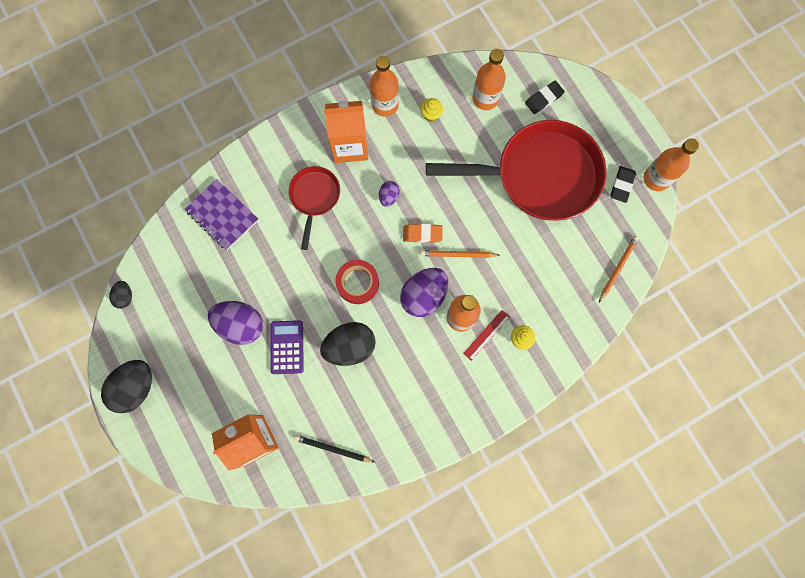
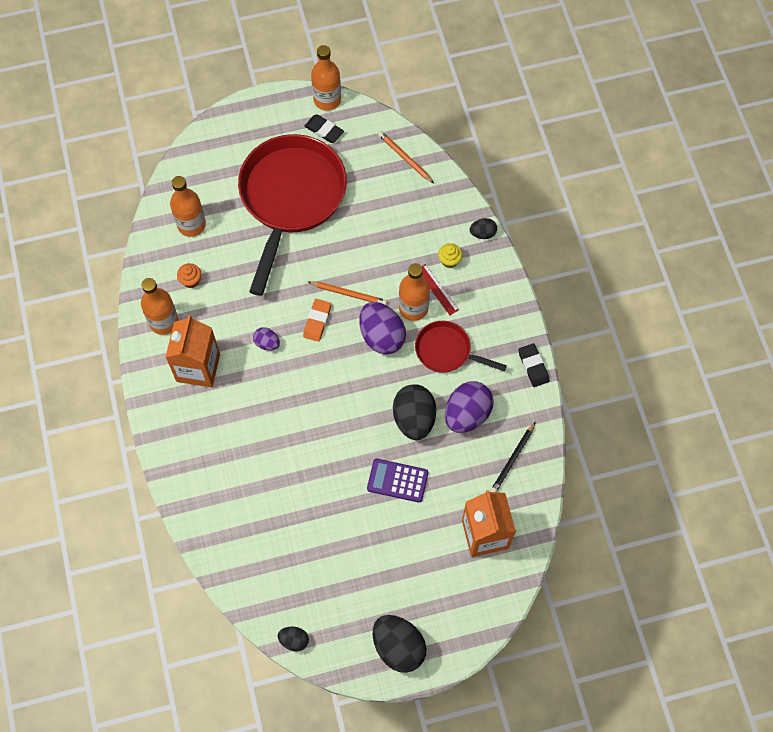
camera: 75 degrees left, 10 degrees down
(222, 215) = (233, 516): purple notebook -> none
(241, 325) = (361, 522): purple egg -> purple egg (467, 414)
(314, 198) = (244, 416): red pan -> red pan (447, 351)
(357, 283) = (350, 395): red tape -> none
(431, 115) = (191, 280): yellow cupcake -> orange cupcake
(458, 254) = (349, 294): orange pencil -> orange pencil turned 90 degrees counterclockwise
(544, 99) = (211, 172): black eraser -> black eraser (533, 366)
(559, 364) = (482, 233): none -> black egg

